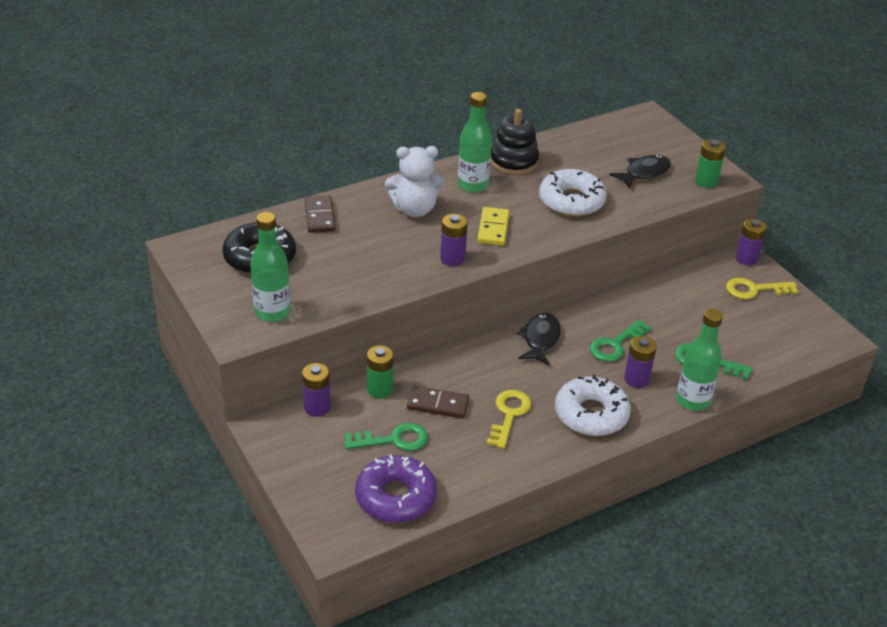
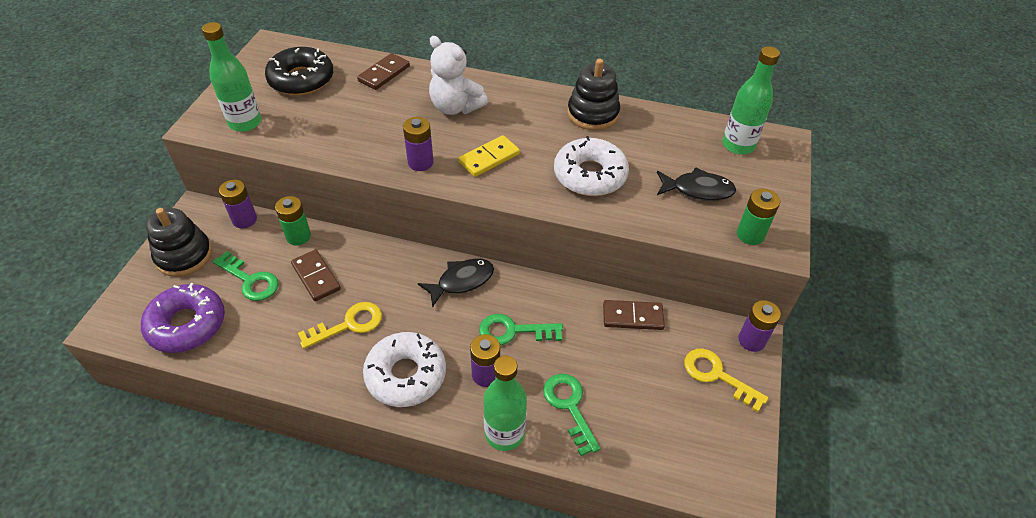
camera: 45 degrees right, 10 degrees up
(311, 462) = (184, 256): none -> black stacking toy
(472, 185) = (529, 114): green bottle -> green bottle (738, 145)
(669, 289) = (632, 317): none -> brown domino

